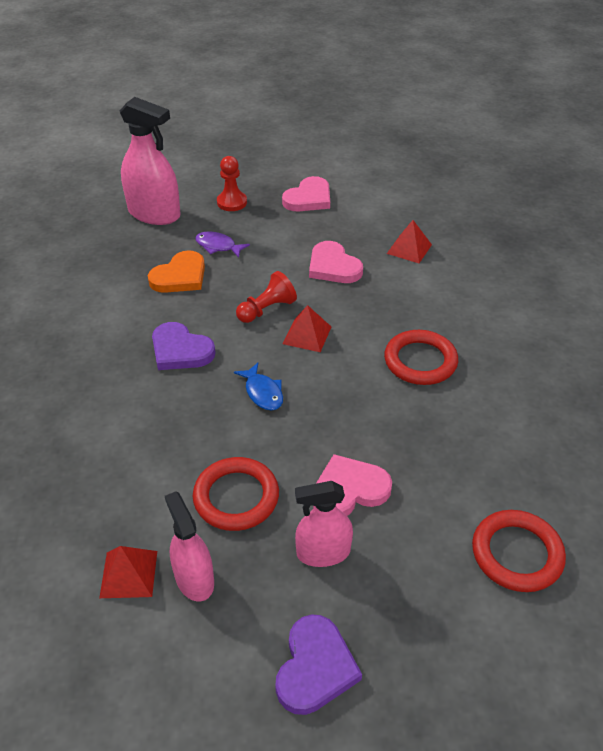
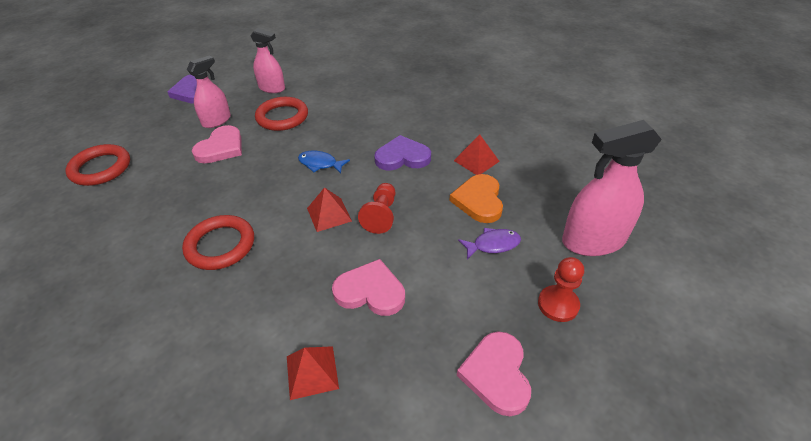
camera: 140 degrees right, 0 degrees up
(129, 574) = (303, 77): red pyramid -> red pyramid (476, 161)

